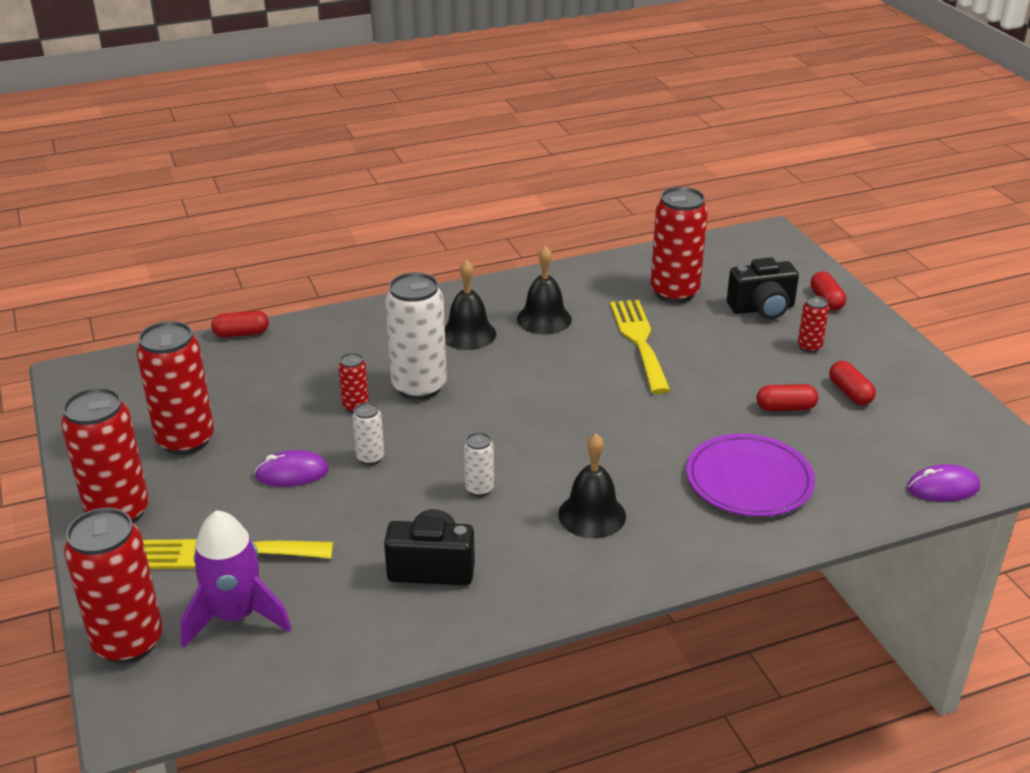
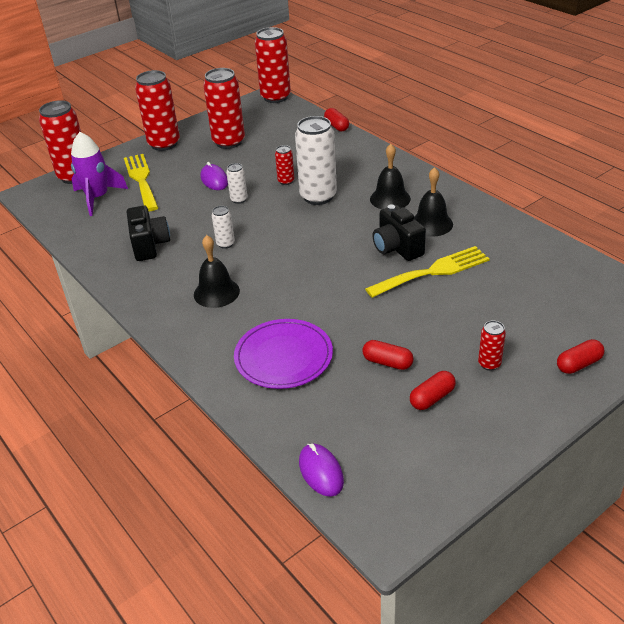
camera: 75 degrees right, 5 degrees up
(674, 292) = (518, 275): red can -> red can (275, 97)
(762, 309) = (531, 327): black camera -> black camera (397, 248)
(785, 408) = (387, 362): red capsule -> red capsule turned 45 degrees counterclockwise

